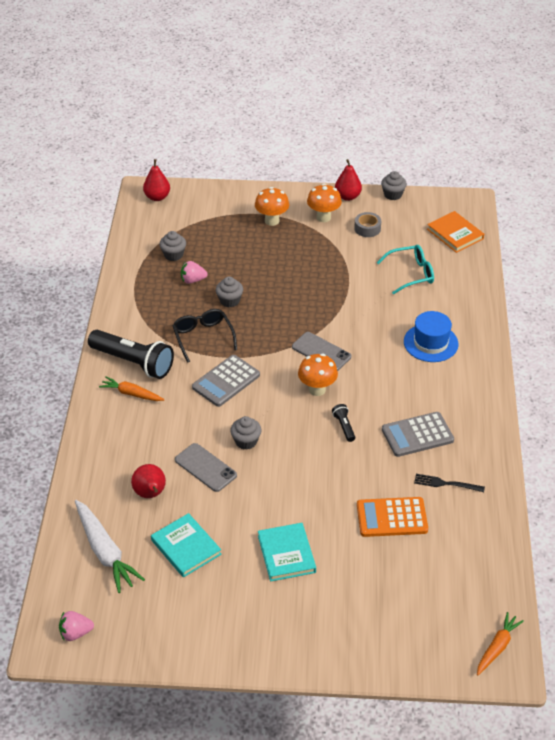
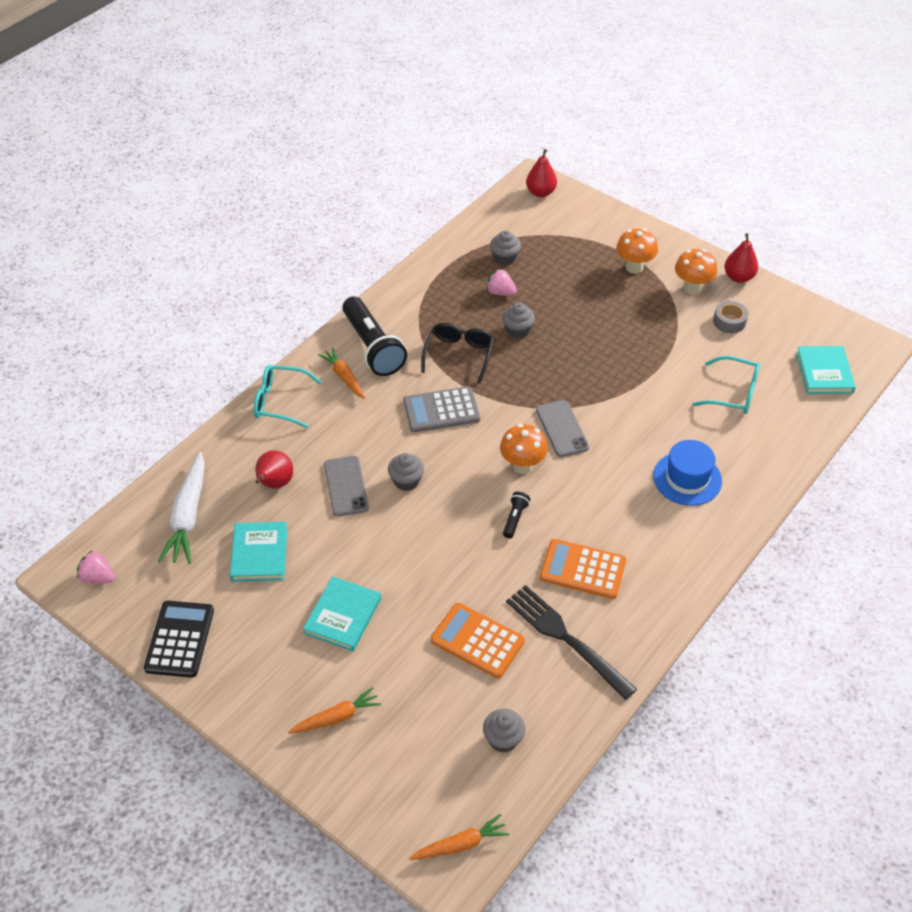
camera: 35 degrees right, 5 degrees up
(98, 435) = (280, 402): none -> turquoise glasses
(183, 638) = (179, 639): none -> black calculator
(344, 621) = (336, 717): none -> orange carrot
(393, 194) = (791, 297): grey cupcake -> grey cupcake (503, 739)
(417, 435) = (582, 569): grey calculator -> orange calculator
(445, 484) = (565, 638): black fork -> black fork, size x1.85
(455, 234) = (824, 372): orange book -> turquoise book

